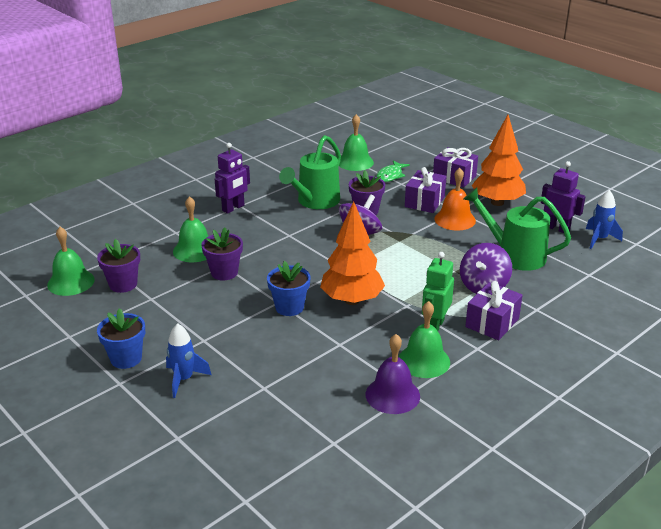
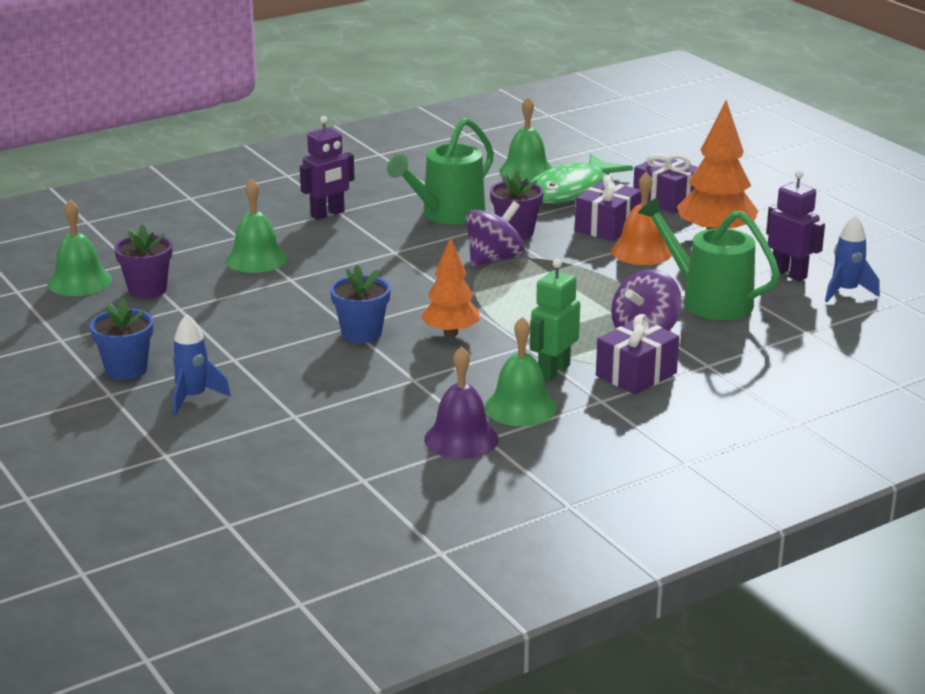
camera: 10 degrees right, 5 degrees down
(224, 272) = (287, 288): purple flower pot -> none
(351, 300) = (450, 333): orange tree -> orange tree, size x0.66
(390, 175) = (571, 191): green fish -> green fish, size x1.86

